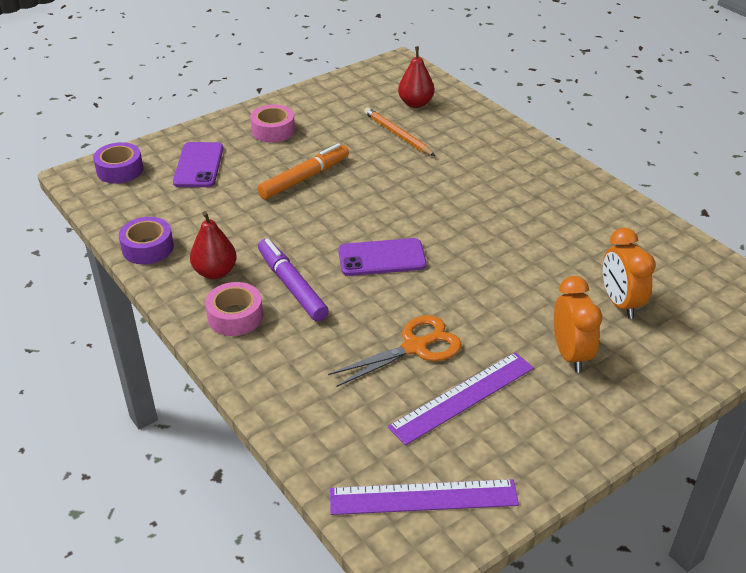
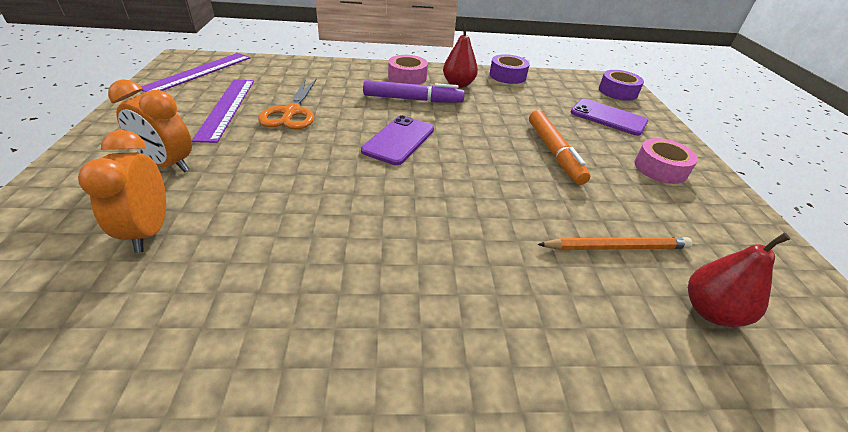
camera: 120 degrees right, 0 degrees up
(620, 303) = (149, 231): orange clock -> orange clock turned 120 degrees counterclockwise

